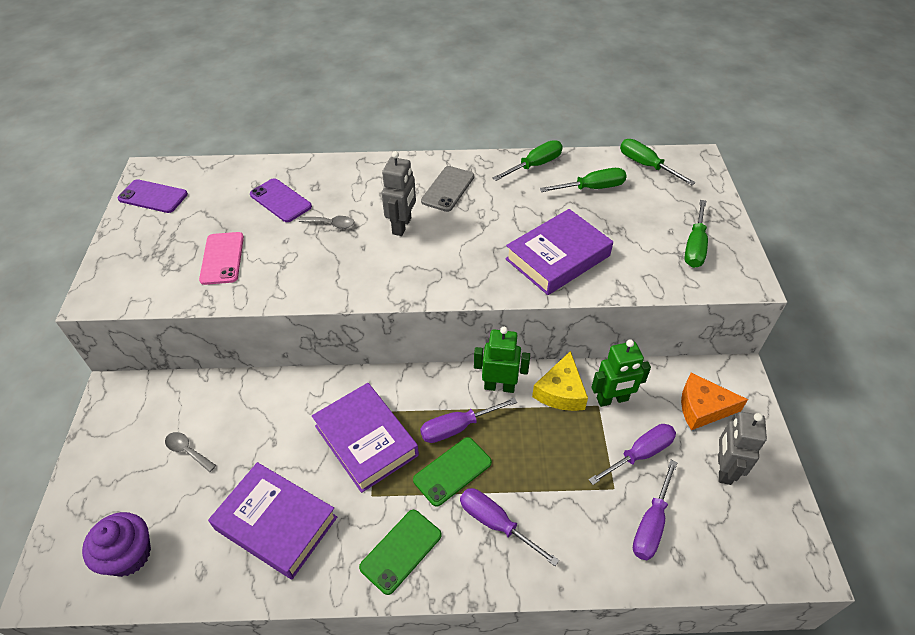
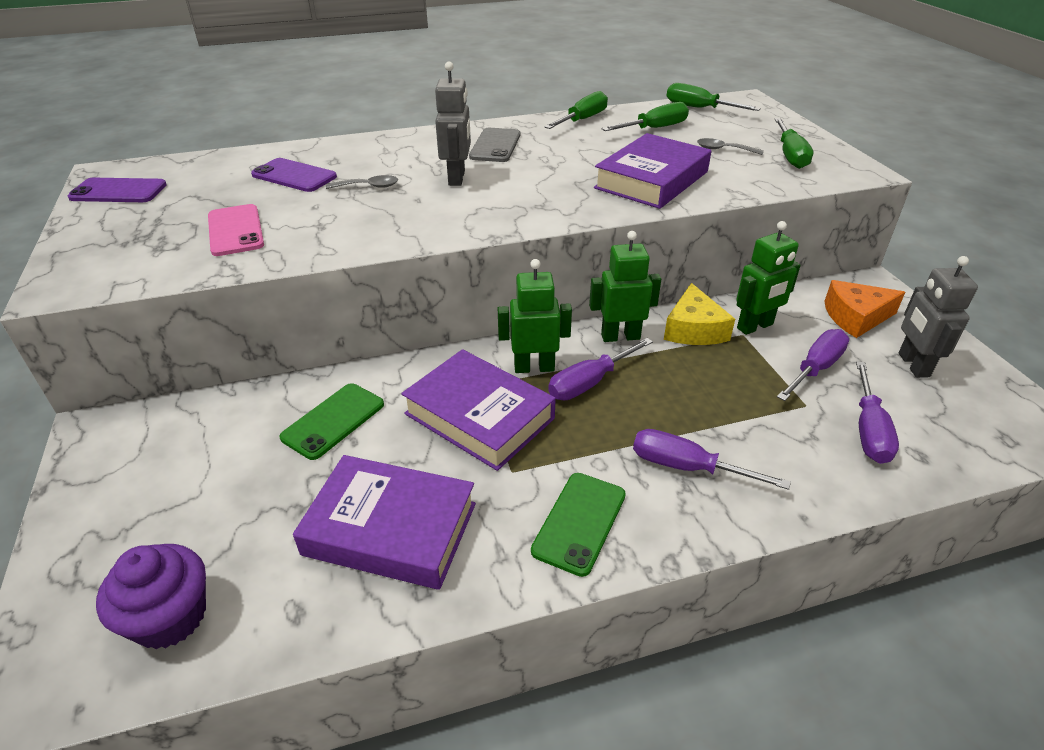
camera: 15 degrees left, 10 degrees down
(187, 451) = (229, 473): grey spoon -> grey spoon (723, 150)
(422, 403) = (534, 367): none -> green robot
(452, 471) = (605, 426): green phone -> green phone (333, 421)

